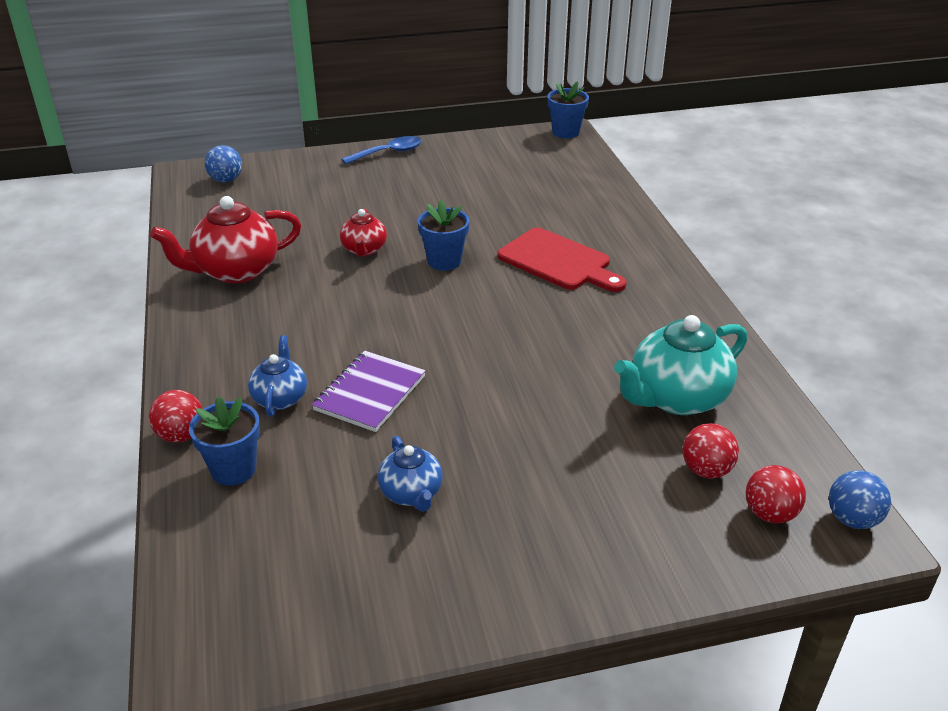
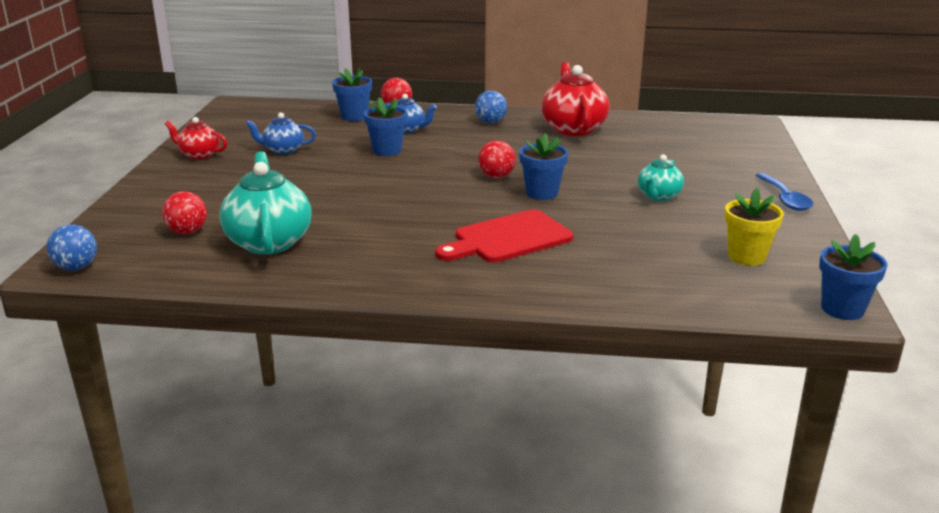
camera: 110 degrees right, 10 degrees down
(226, 180) = (734, 134): blue ball -> blue ball (490, 122)
(364, 250) = (580, 168): red teapot -> red teapot (199, 155)
(370, 393) = (387, 150): purple notebook -> blue flower pot
(415, 204) = (658, 196): none -> turquoise teapot
(512, 162) = (746, 257): none -> yellow flower pot
(770, 514) = (124, 241): red ball -> red ball (496, 176)

